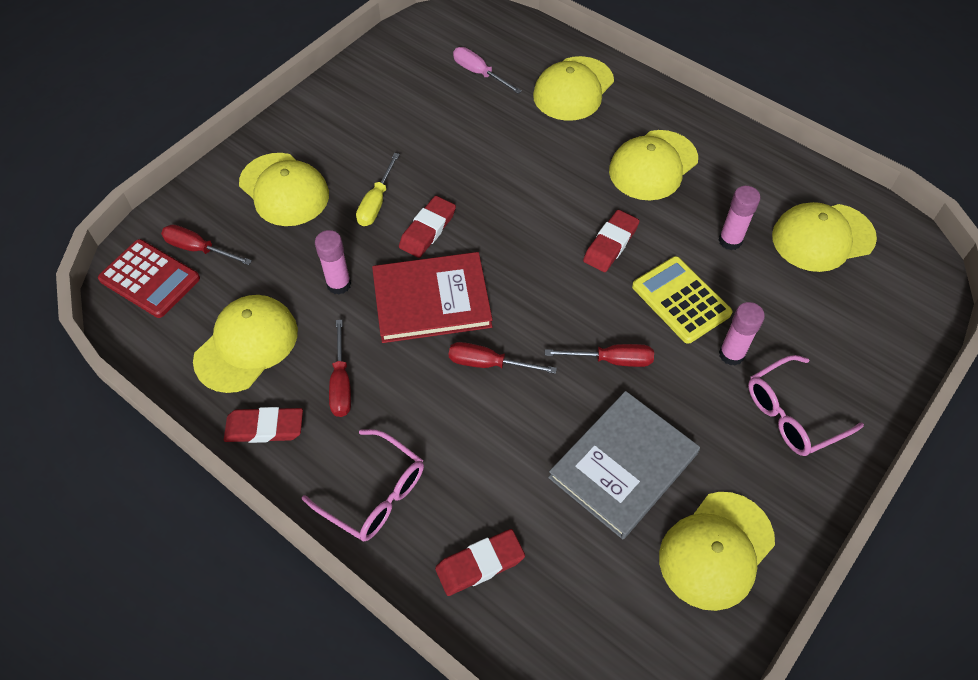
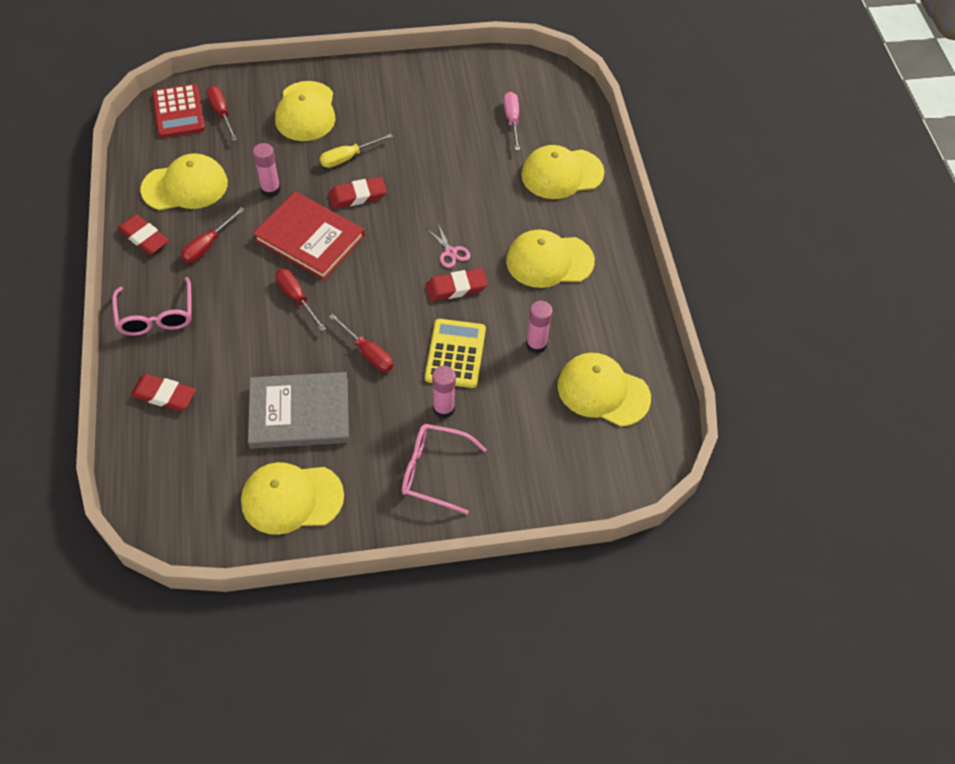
camera: 40 degrees right, 0 degrees up
(568, 218) = (450, 252): none -> pink scissors

